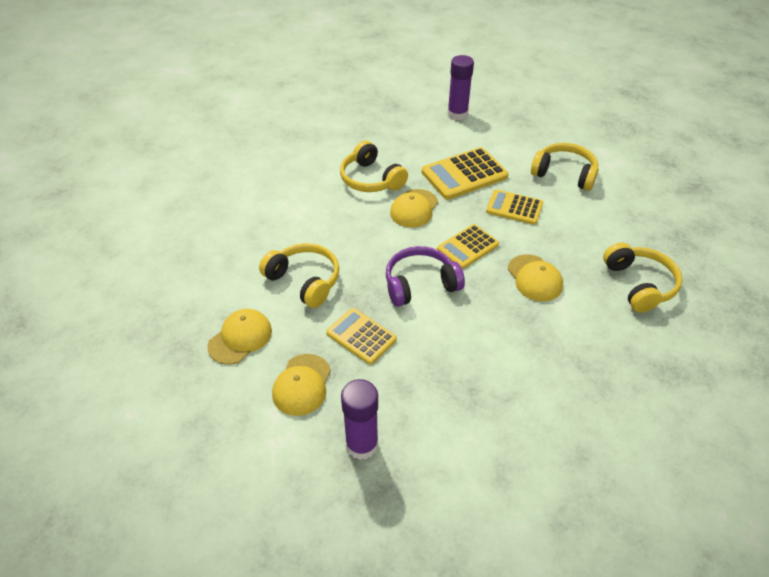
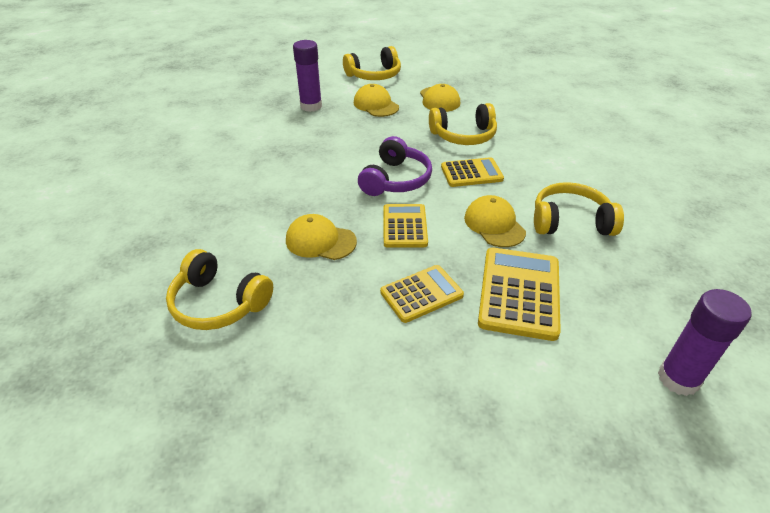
camera: 130 degrees right, 5 degrees down
(361, 336) = (382, 135): yellow calculator -> yellow calculator (471, 173)
(564, 174) = (433, 391): yellow headphones -> yellow headphones (374, 75)

